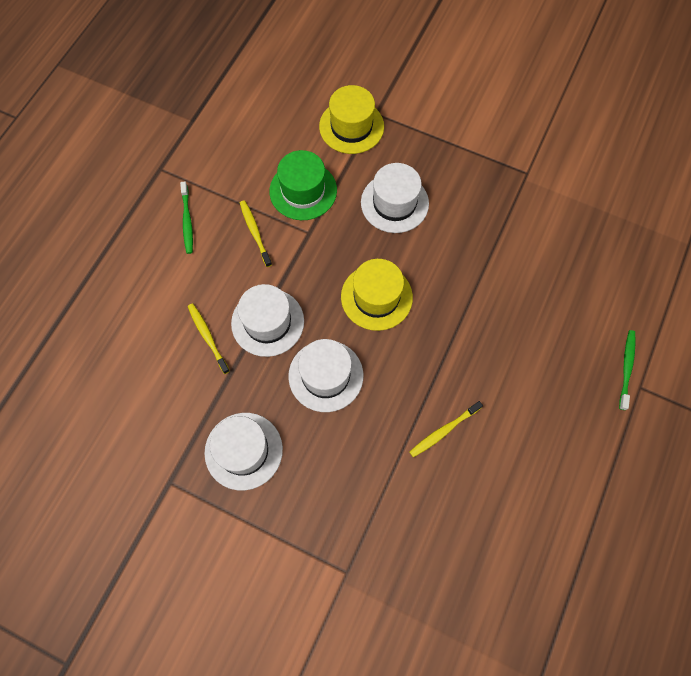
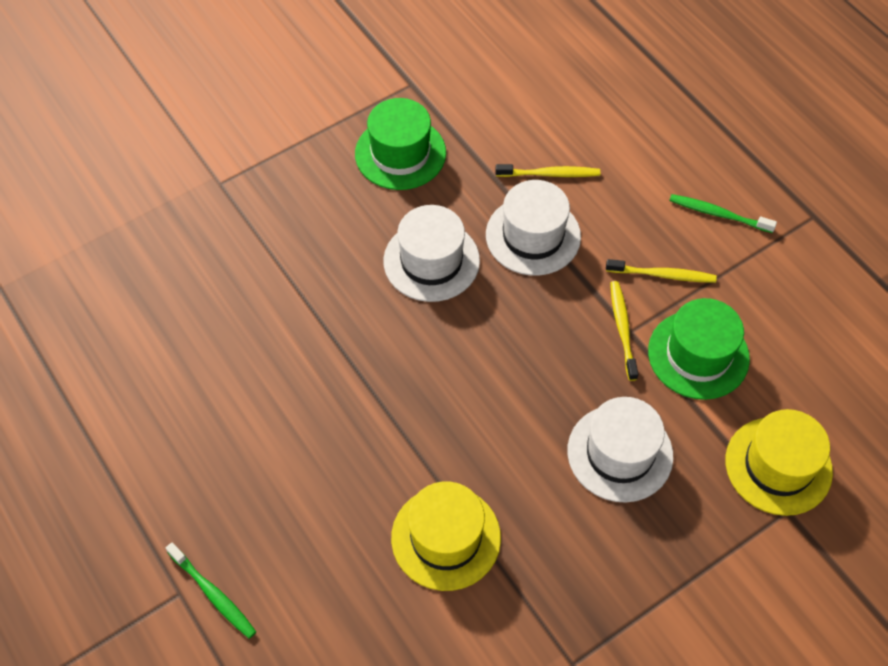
camera: 120 degrees right, 10 degrees down
(243, 451) = (400, 153): white hat -> green hat
(376, 297) = (495, 360): yellow hat -> yellow hat (446, 538)
(443, 431) = (289, 340): yellow toothbrush -> yellow toothbrush (622, 328)

